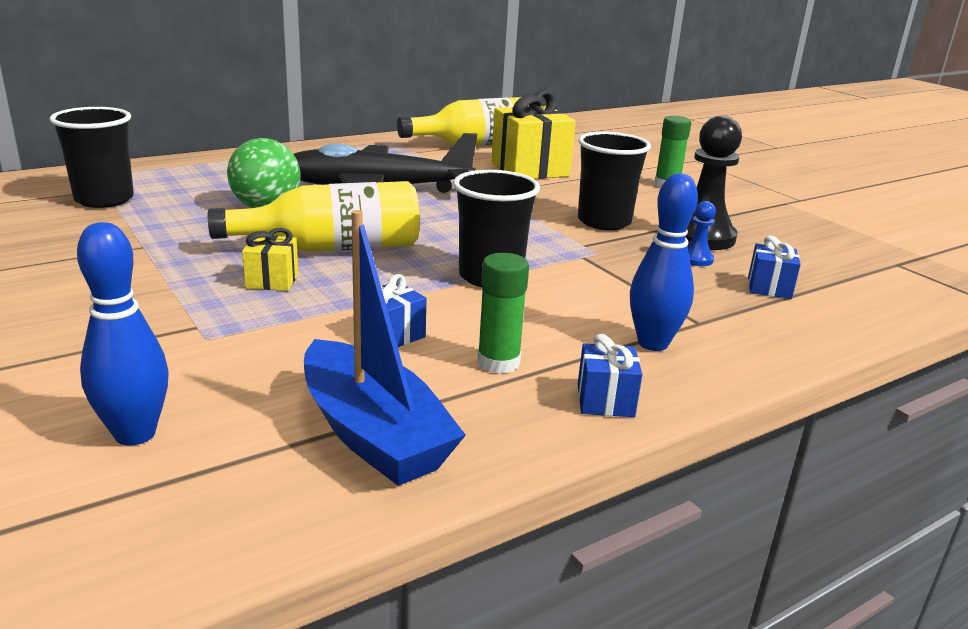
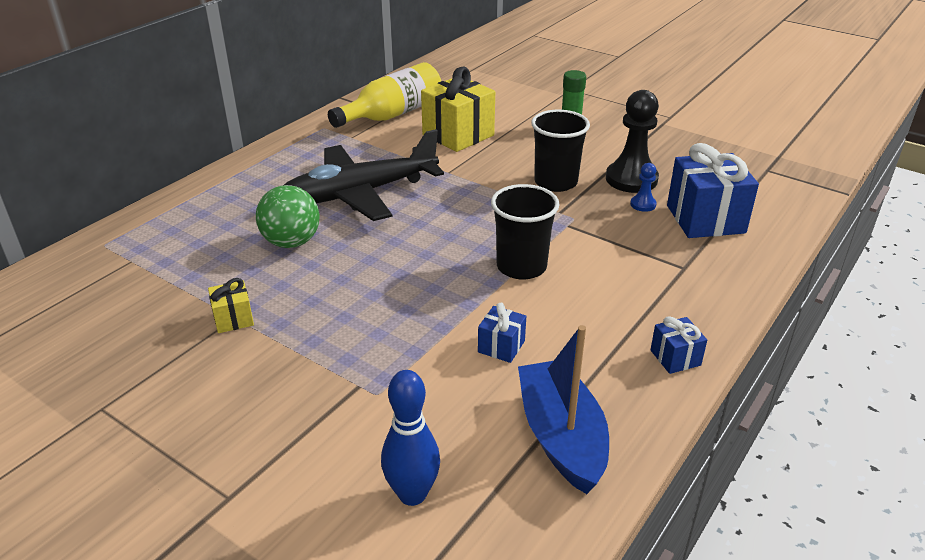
camera: 20 degrees left, 10 degrees up
(104, 199) = (144, 273): black cup -> none
(272, 280) = (371, 321): yellow gift -> yellow gift (233, 319)
(332, 248) = (384, 272): yellow bottle -> none
(373, 434) = (561, 436): blue boat -> blue boat turned 135 degrees counterclockwise
(498, 362) = (588, 347): green glue stick -> none
(653, 343) = (669, 297): blue bowling pin -> none
(769, 288) = (705, 219): blue gift -> blue gift, size x2.05

